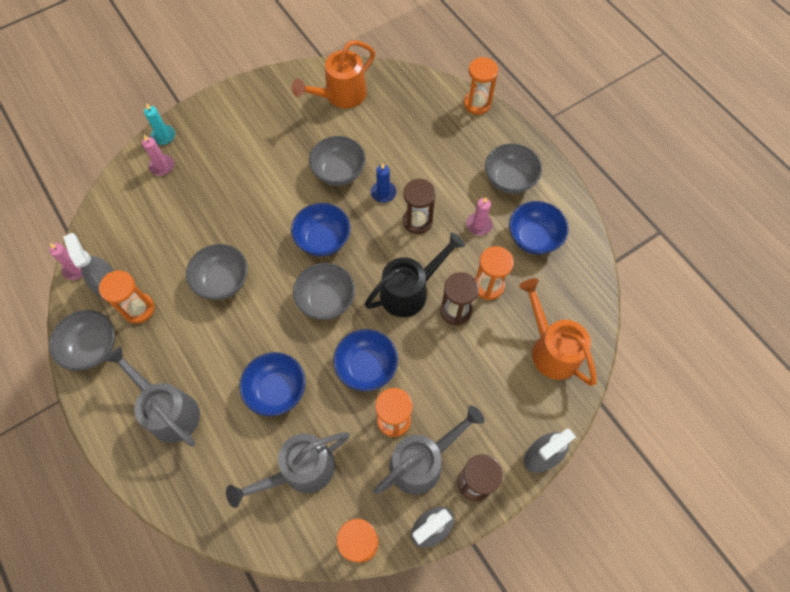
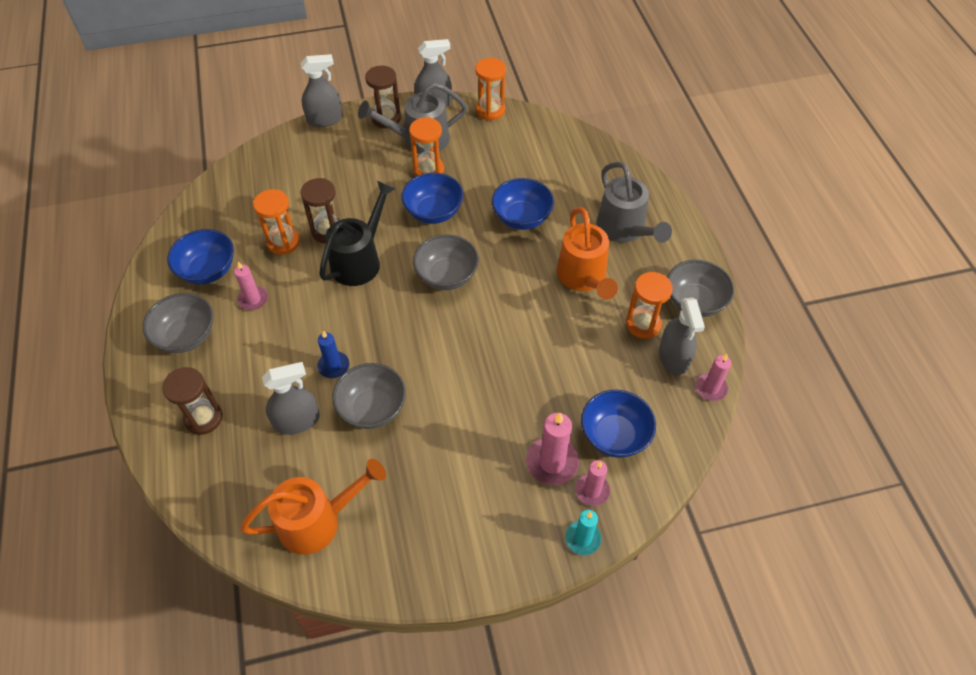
camera: 160 degrees left, 10 degrees down
(194, 175) = (552, 462): none -> pink candle
(222, 281) = (547, 325): grey bowl -> none
(300, 471) = (520, 160): grey watering can -> none
(323, 239) = (425, 335): blue bowl -> blue bowl (614, 435)
(388, 147) = (297, 421): none -> grey spray bottle
(410, 291) = (360, 260): black watering can -> black watering can turned 135 degrees clockwise
(417, 221) = (314, 323): brown hourglass -> brown hourglass (203, 418)
(477, 104) = (151, 445): orange hourglass -> none
(551, 348) = (264, 180): orange watering can -> orange watering can (583, 278)

